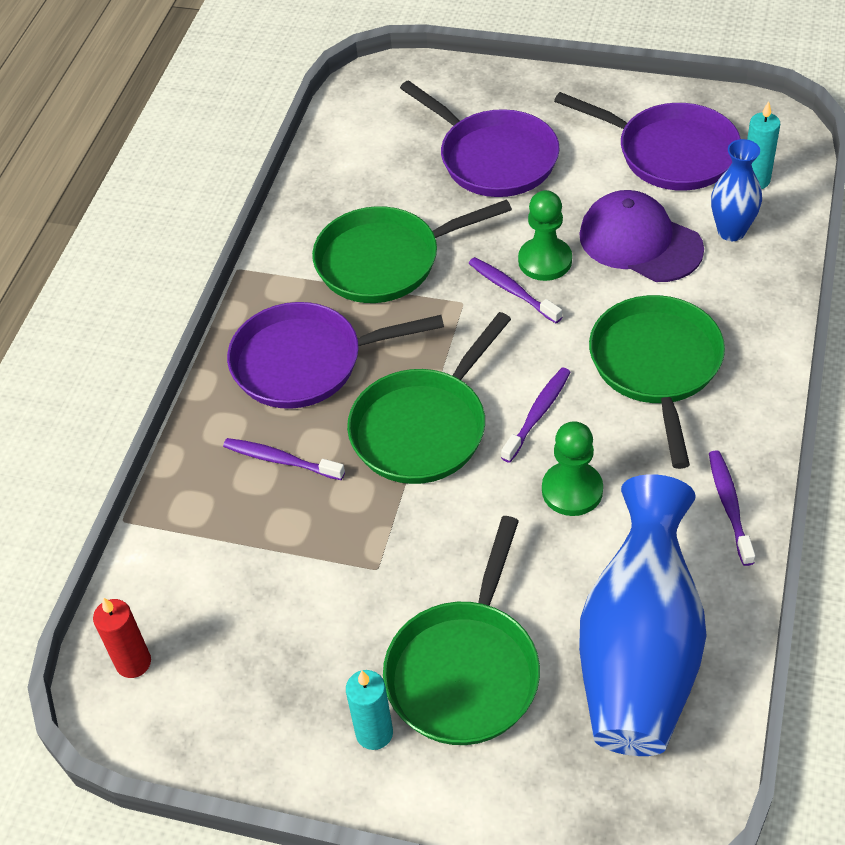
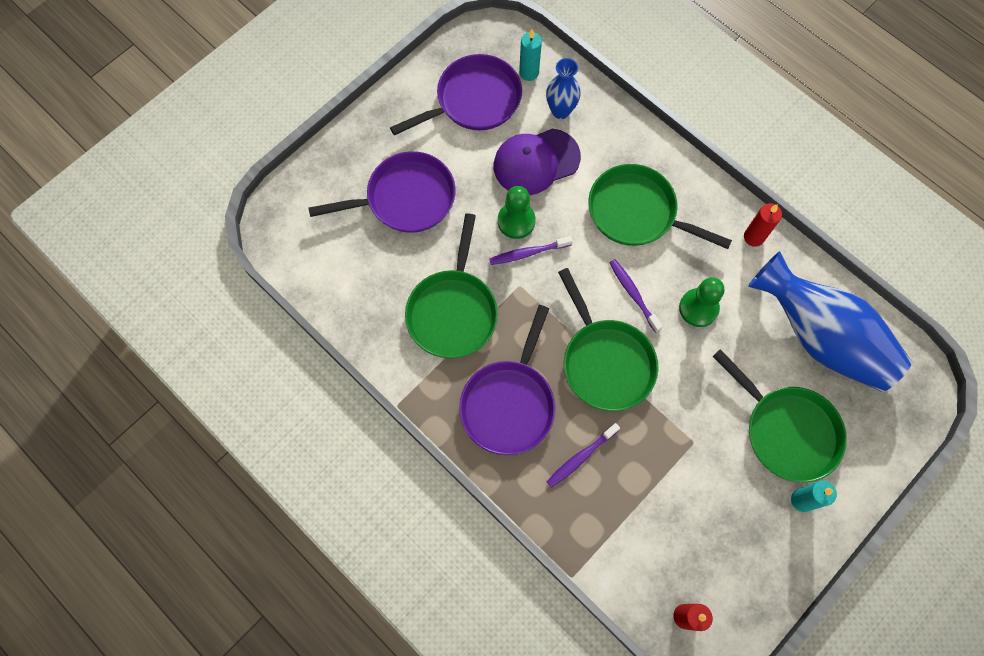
camera: 65 degrees left, 20 degrees up
(729, 506) = (753, 237): purple toothbrush -> red candle

